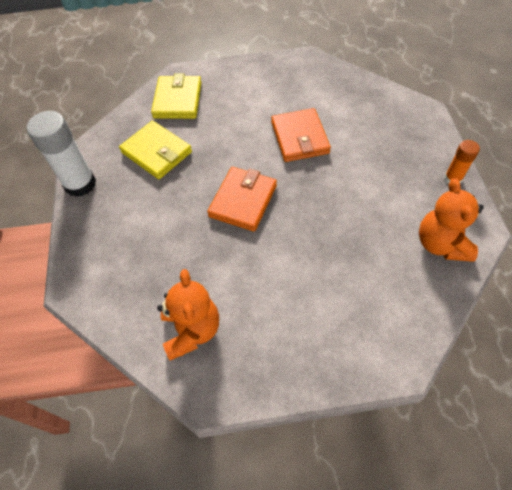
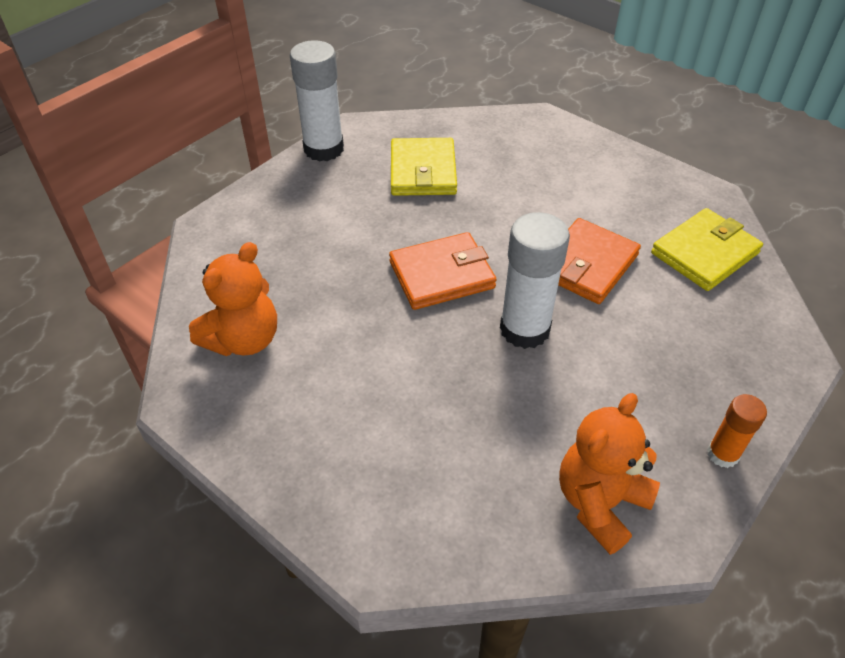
camera: 45 degrees right, 10 degrees down
(177, 100) = (507, 140): yellow wallet -> yellow wallet (704, 253)
(315, 194) = (524, 329): none -> white glue stick

